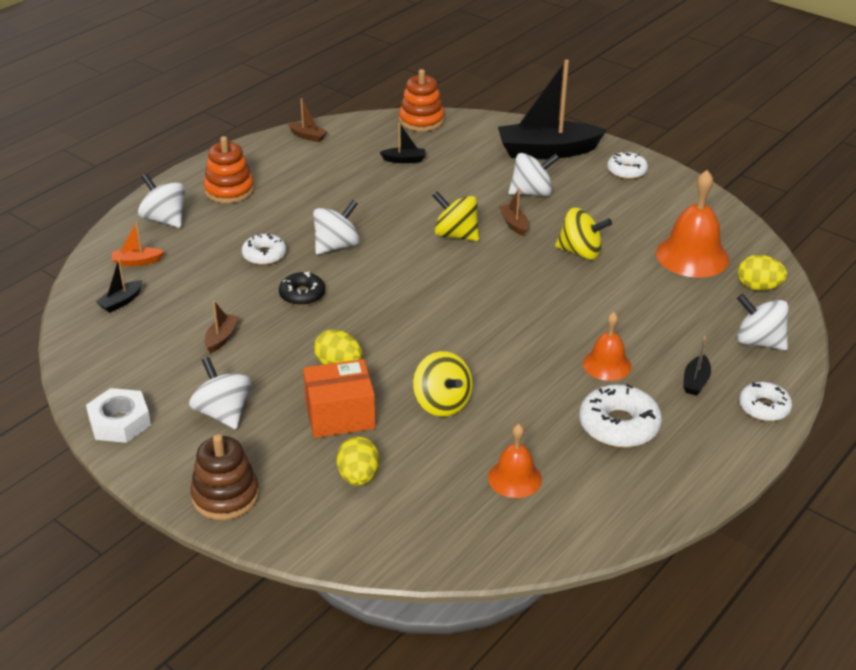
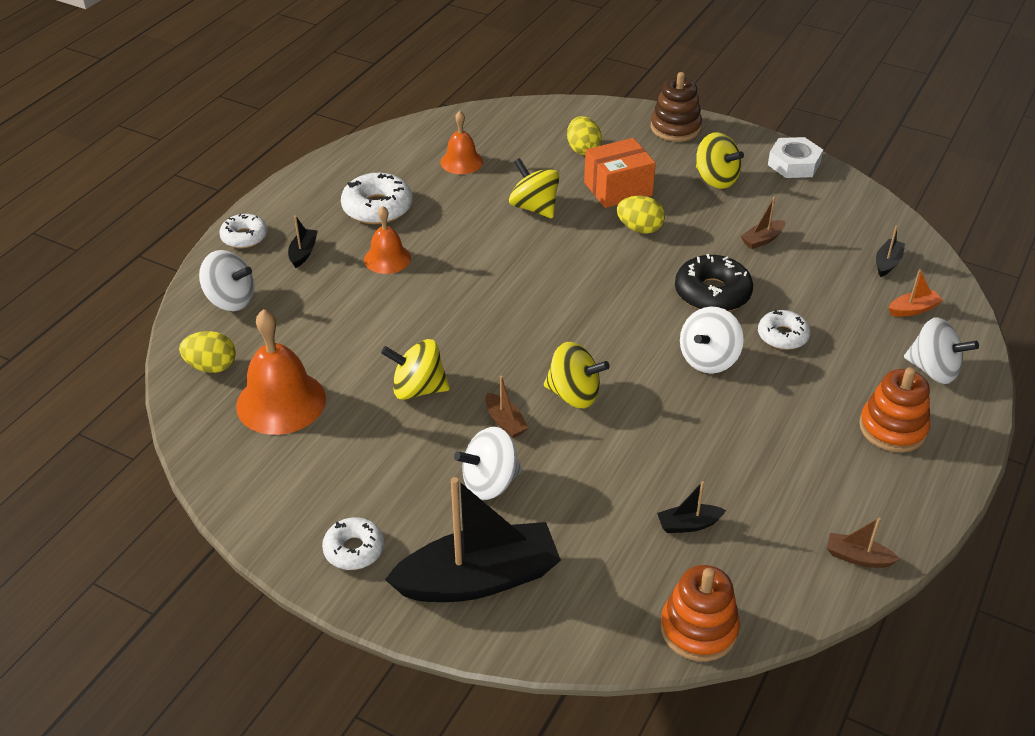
camera: 170 degrees right, 5 degrees up
(221, 338) = (762, 240): brown boat -> brown boat turned 45 degrees clockwise
(223, 413) = (716, 179): white spinning top -> yellow spinning top
(302, 295) = (712, 293): black donut -> black donut, size x1.55

